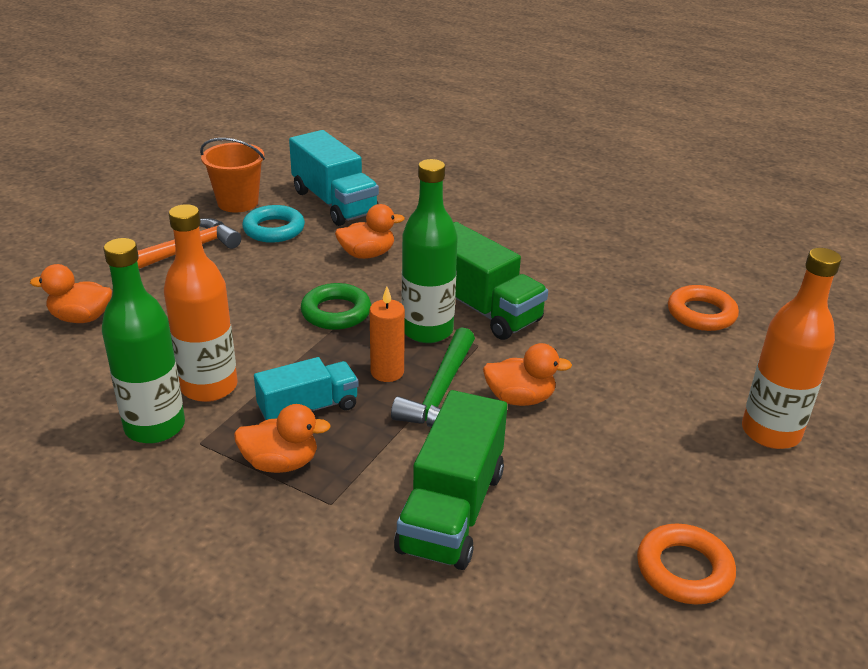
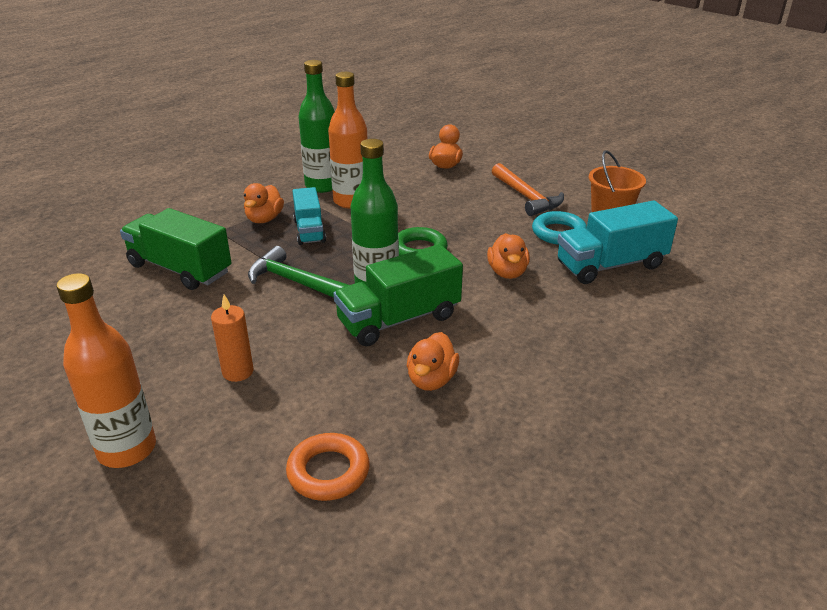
camera: 105 degrees right, 0 degrees up
(387, 372) = (332, 263): orange candle -> orange candle (238, 372)
(520, 398) = (266, 316): orange duck -> orange duck (431, 380)
(684, 570) = (51, 348): orange ring -> none

